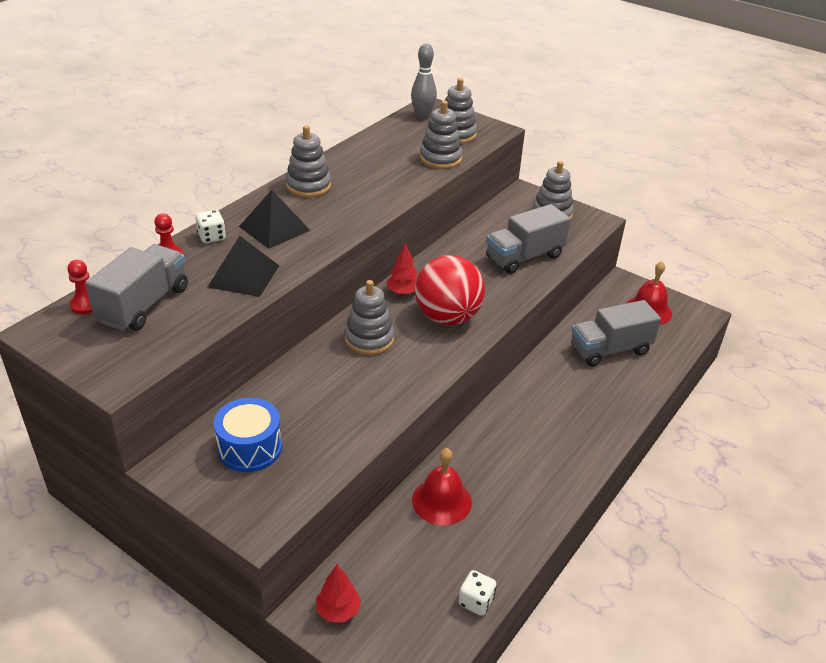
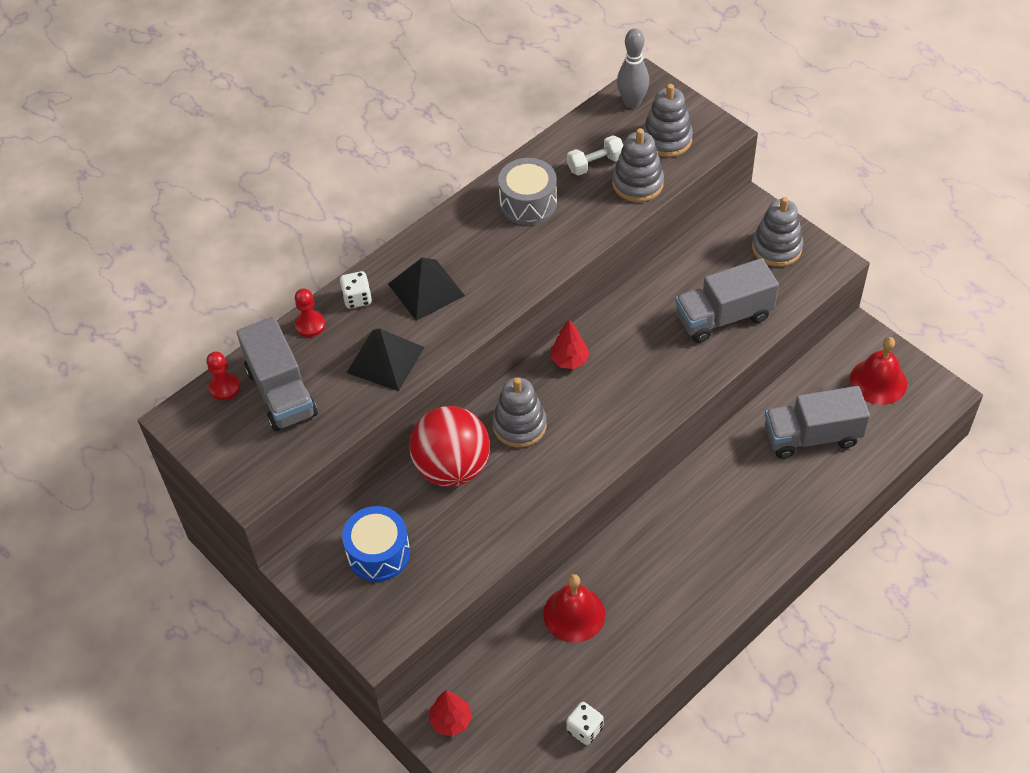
camera: 15 degrees right, 15 degrees up
(144, 305) = (281, 392): grey truck -> grey truck turned 120 degrees clockwise
(308, 186) = (473, 222): grey stacking toy -> none
(353, 173) = (528, 203): none -> grey drum
(403, 149) = (595, 164): none -> white dumbbell
(447, 317) = (612, 402): red ball -> red ball (452, 467)

